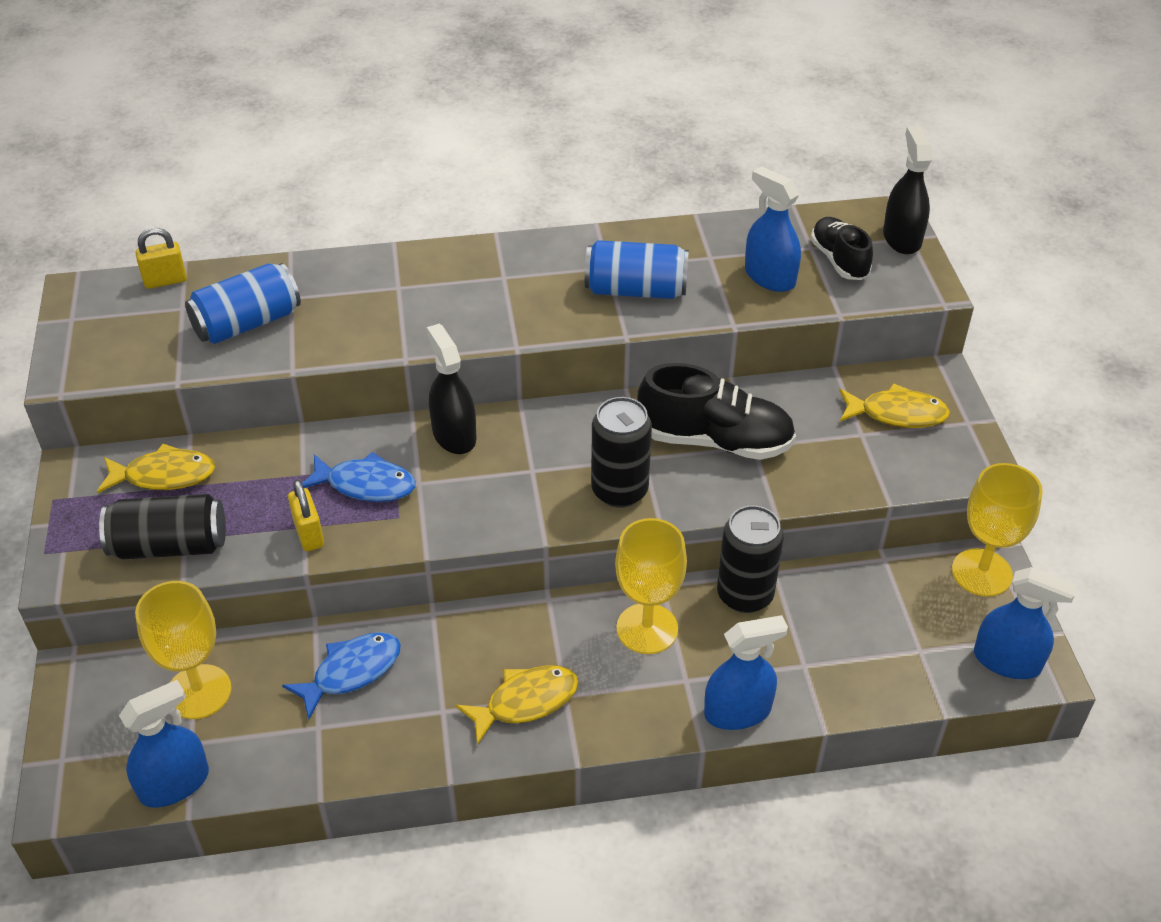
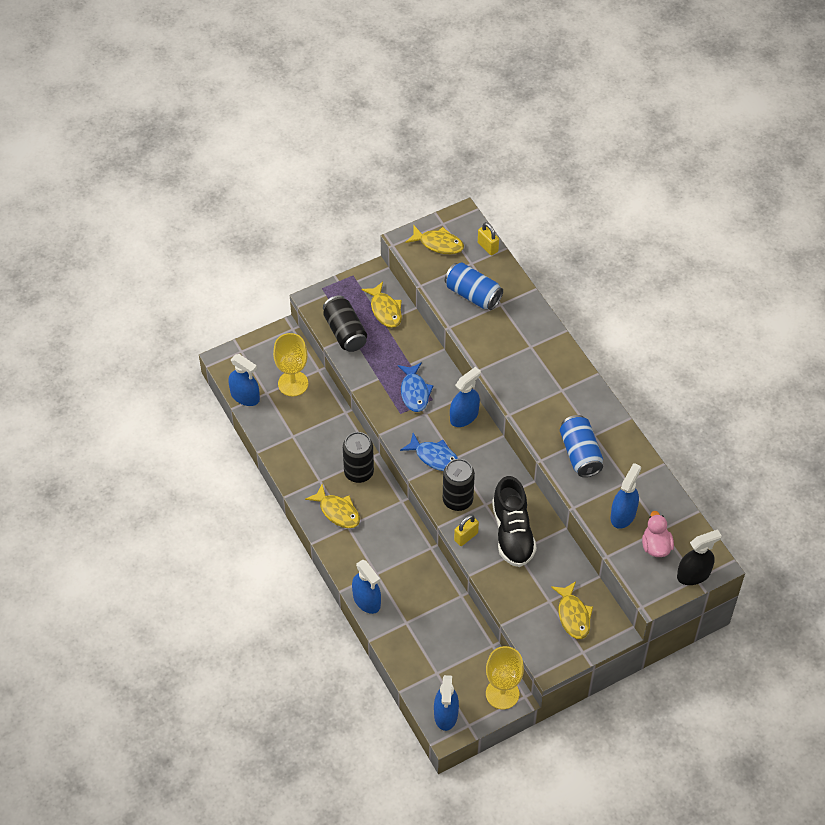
camera: 70 degrees right, 10 degrees up
(109, 335) = (438, 244): none -> yellow fish
(309, 534) = (374, 382): yellow padlock -> yellow padlock (466, 536)
(351, 672) = (326, 436): blue fish -> blue fish (434, 457)
(454, 435) = (464, 416): black spray bottle -> blue spray bottle
(647, 628) = (400, 548): yellow goblet -> none
(745, 595) = (440, 585): black can -> black can (359, 472)
(839, 260) = (656, 546): black shoe -> pink duck

